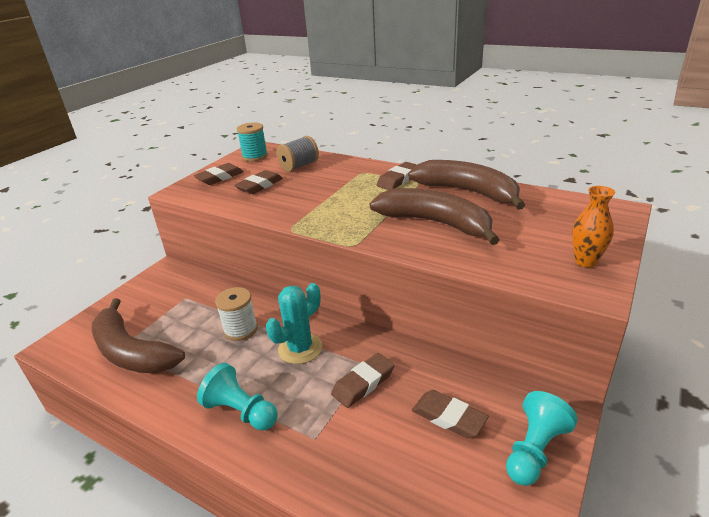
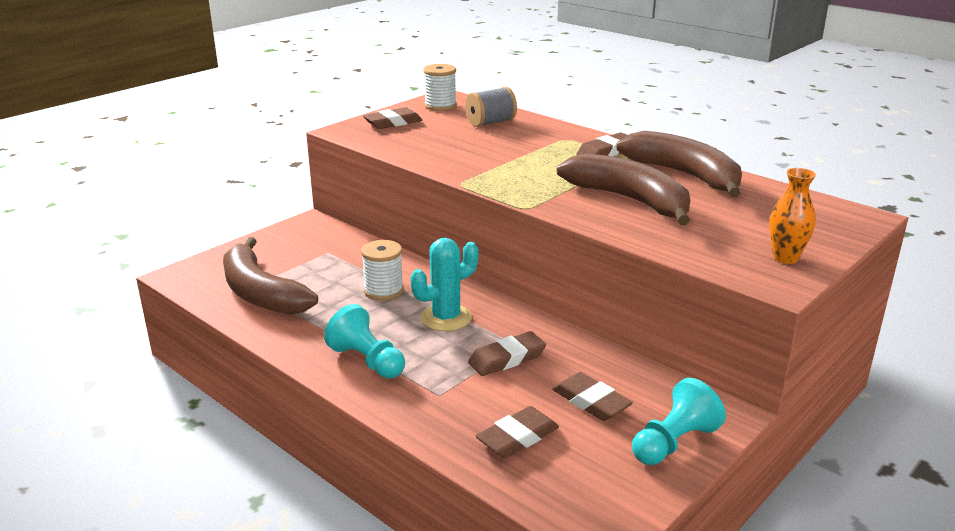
camera: 10 degrees right, 5 degrees down
(255, 156) = (440, 106): turquoise spool -> white spool
(259, 186) = (437, 137): brown eraser -> brown eraser (517, 437)

